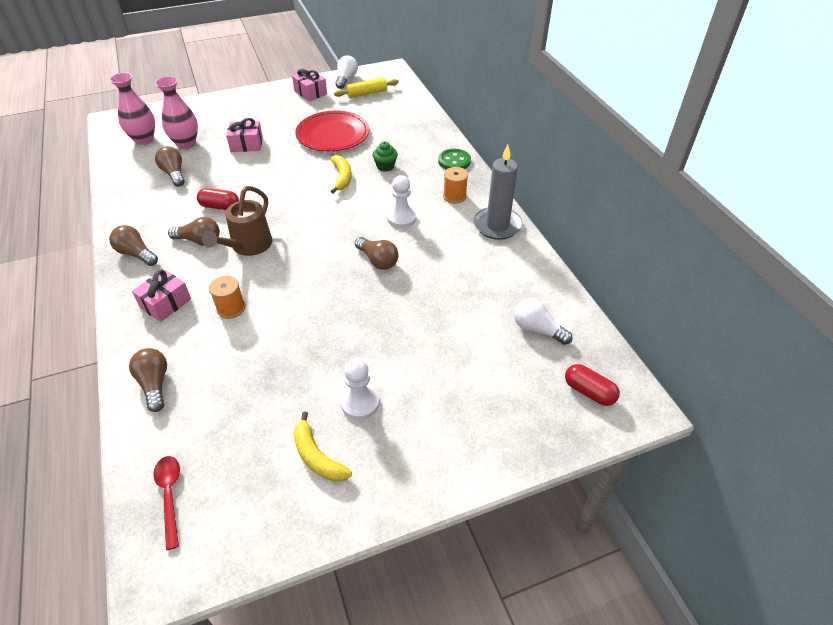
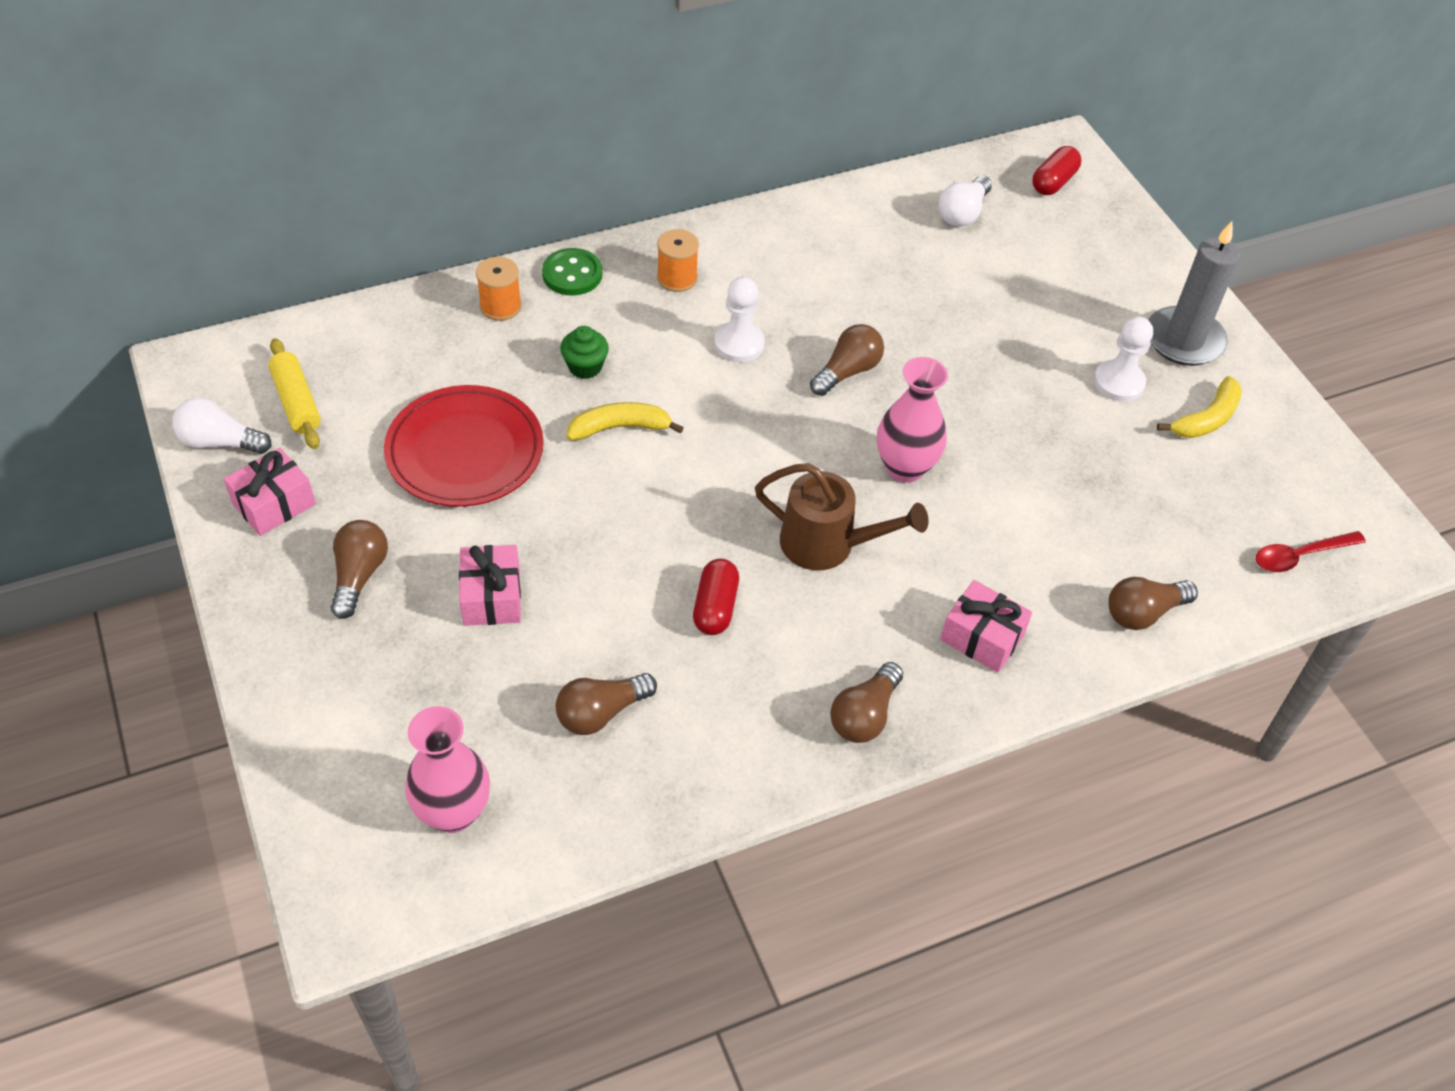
camera: 95 degrees left, 5 degrees up
(186, 143) = (478, 716): pink vase -> pink vase (905, 468)
(199, 241) = (819, 621): brown light bulb -> brown light bulb (359, 575)
(231, 308) = (978, 545): orange spool -> orange spool (500, 306)
(497, 225) = (752, 234): grey candle -> grey candle (1184, 340)

